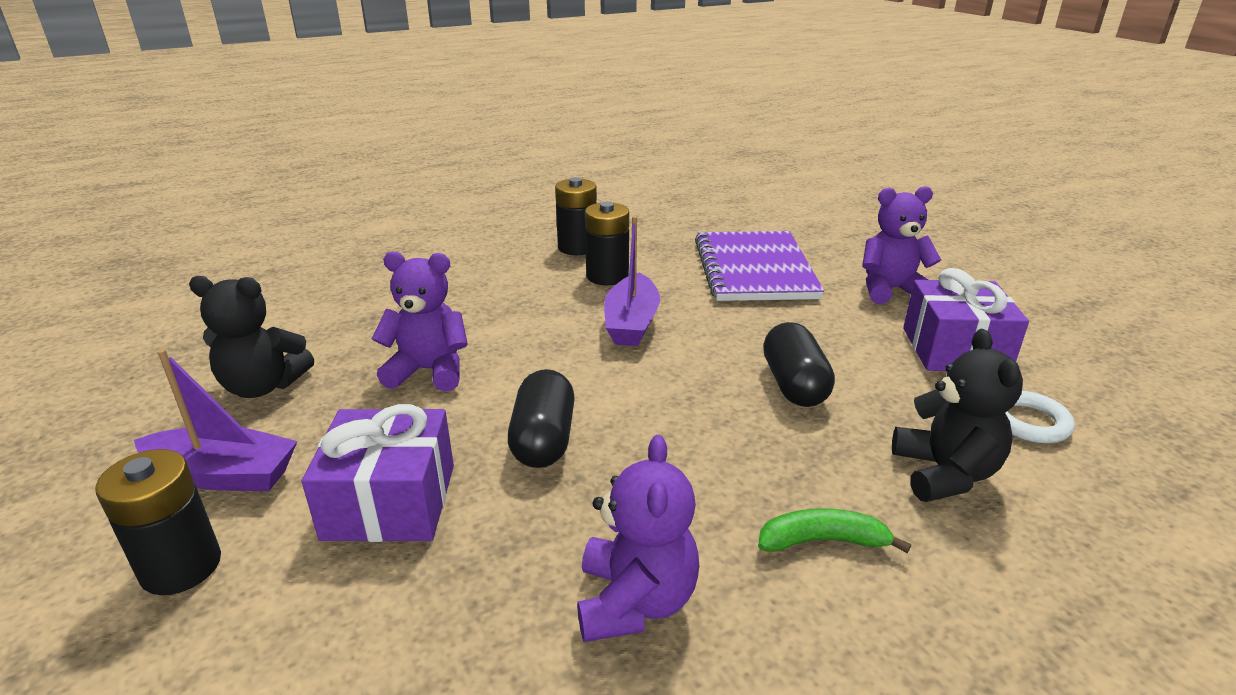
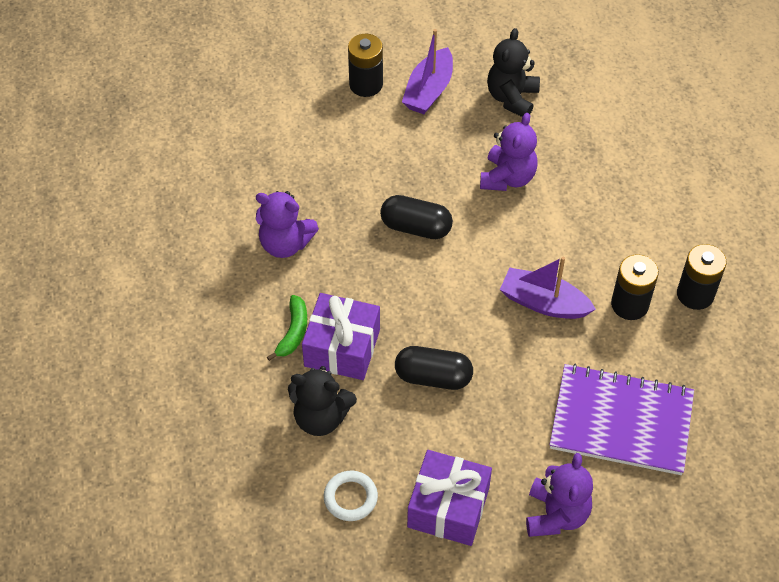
camera: 105 degrees right, 25 degrees up
(390, 502) = (385, 157): purple gift -> purple gift (342, 347)

